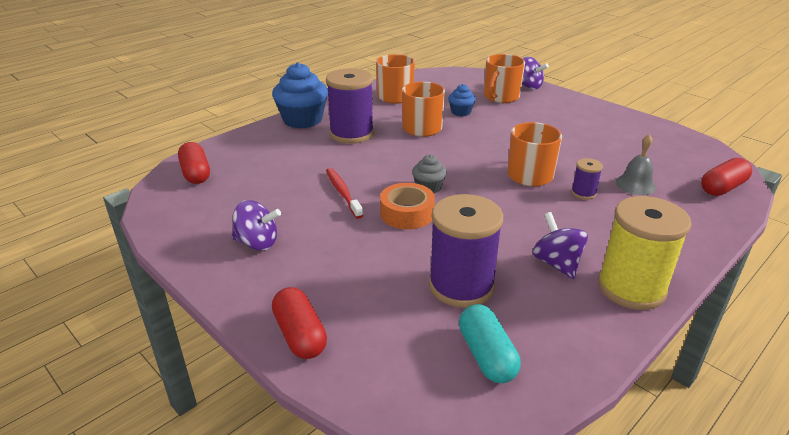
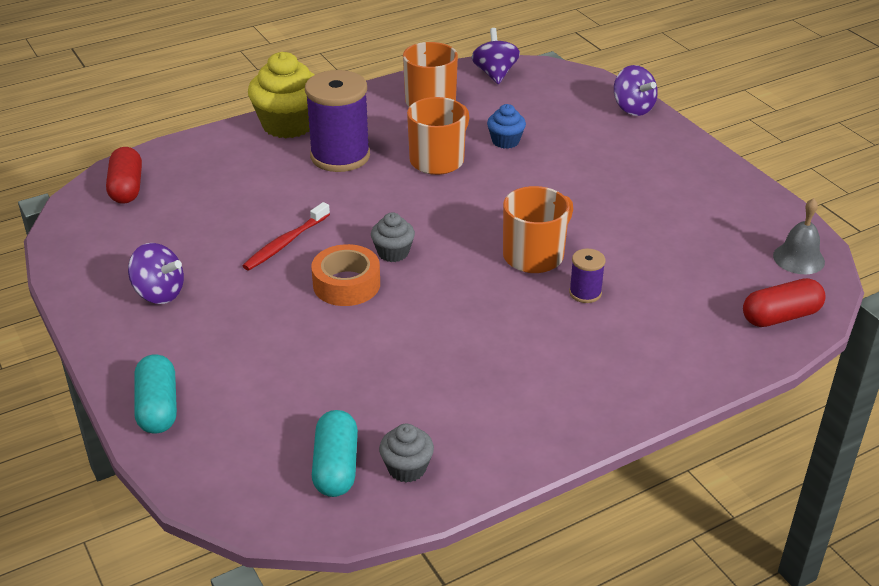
camera: 15 degrees right, 5 degrees up
(300, 335) = (158, 407): red capsule -> turquoise capsule
(302, 120) = (288, 124): blue cupcake -> yellow cupcake
(342, 193) = (285, 243): red toothbrush -> red toothbrush turned 135 degrees counterclockwise
(461, 286) = (356, 386): purple spool -> none
(501, 97) = (579, 122): orange mug -> none
(546, 344) = (407, 468): none -> grey cupcake
(556, 263) = (483, 380): purple spinning top -> purple spinning top (495, 74)
(631, 288) = (549, 425): yellow spool -> none
(635, 185) = (664, 292): grey bell -> grey bell (798, 258)

